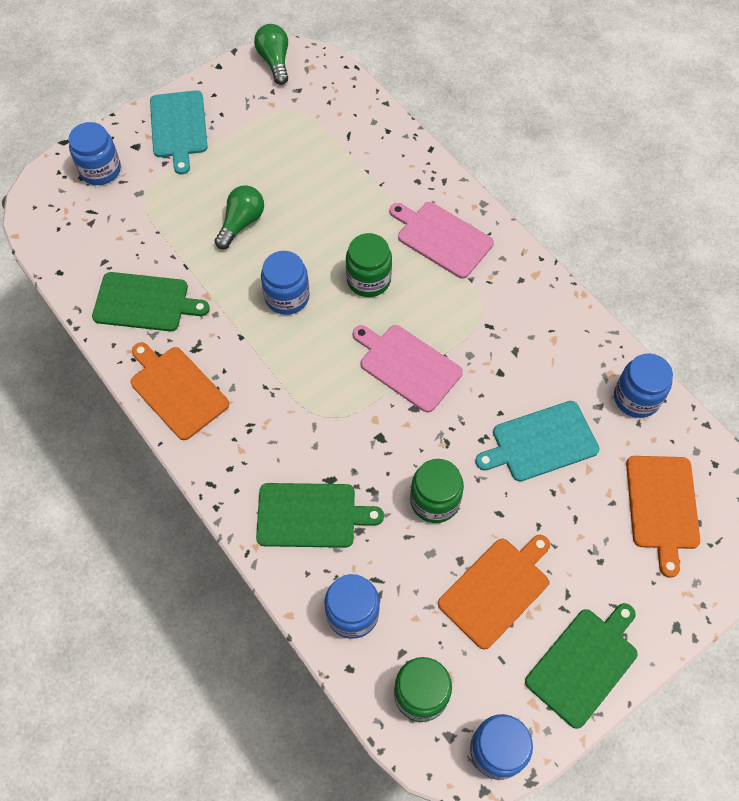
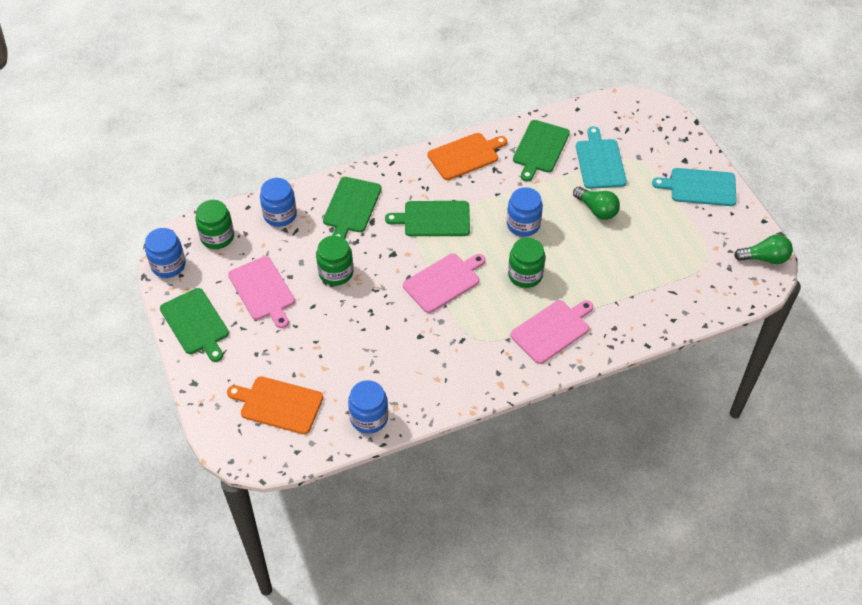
camera: 105 degrees right, 10 degrees down
(100, 170) = (665, 138): blue jar -> none
(305, 402) = (433, 219): none -> green cutting board
(496, 589) = (262, 290): orange cutting board -> pink cutting board
(541, 442) = (355, 345): turquoise cutting board -> turquoise cutting board (600, 162)

